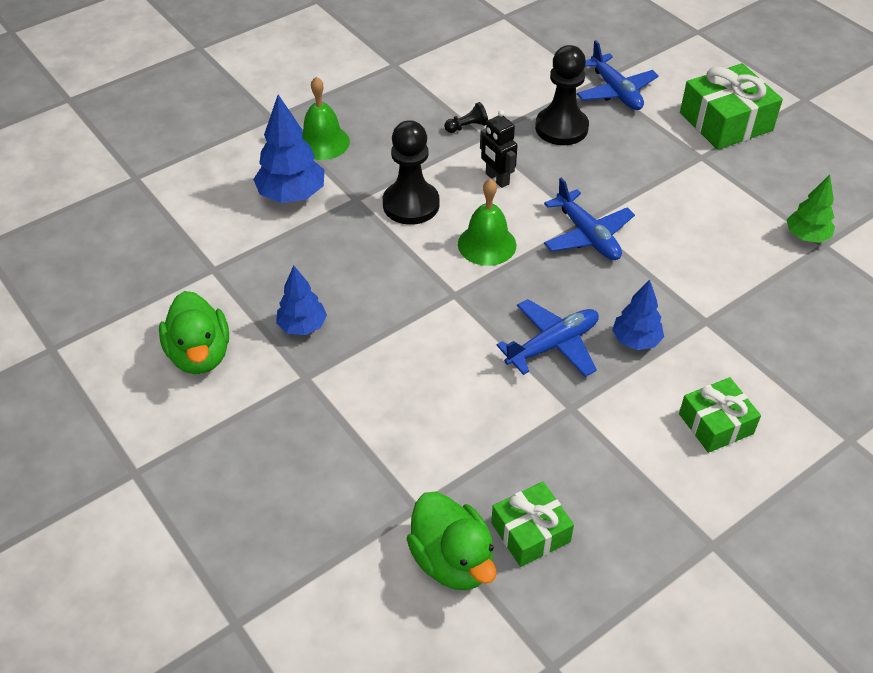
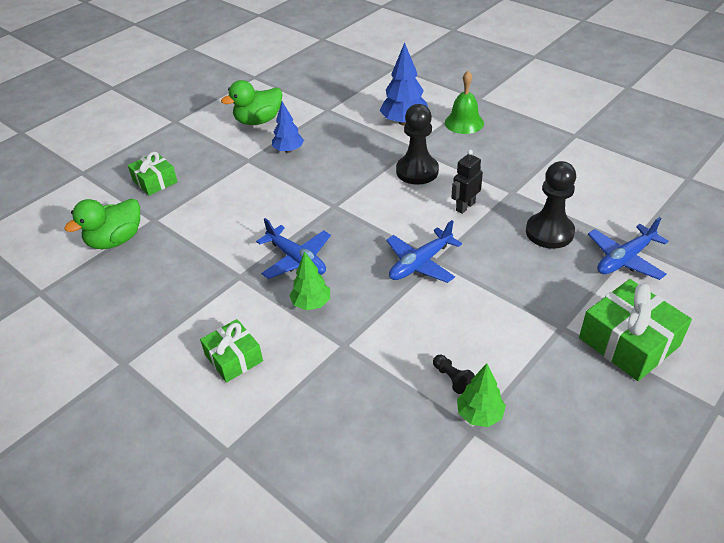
camera: 80 degrees right, 5 degrees down
(467, 127) = (520, 182): black pawn -> black pawn (452, 378)
(487, 244) = (390, 212): green bell -> none
(530, 532) = (135, 270): green gift -> green gift (155, 181)
(636, 340) = (311, 303): blue tree -> green tree

